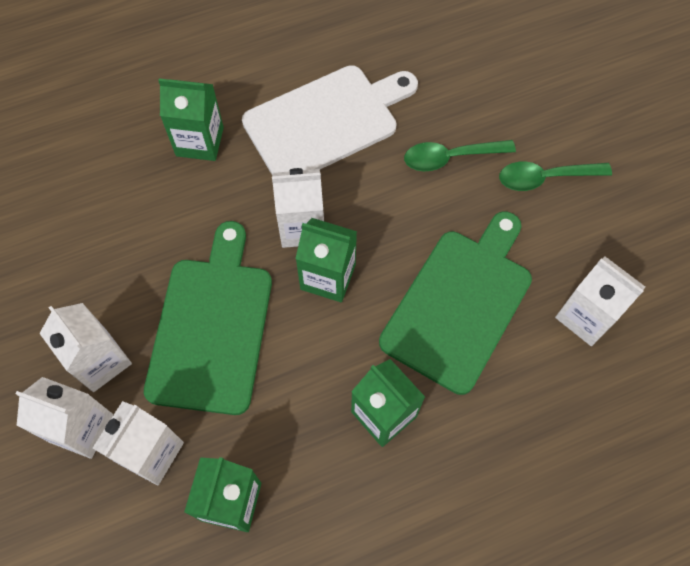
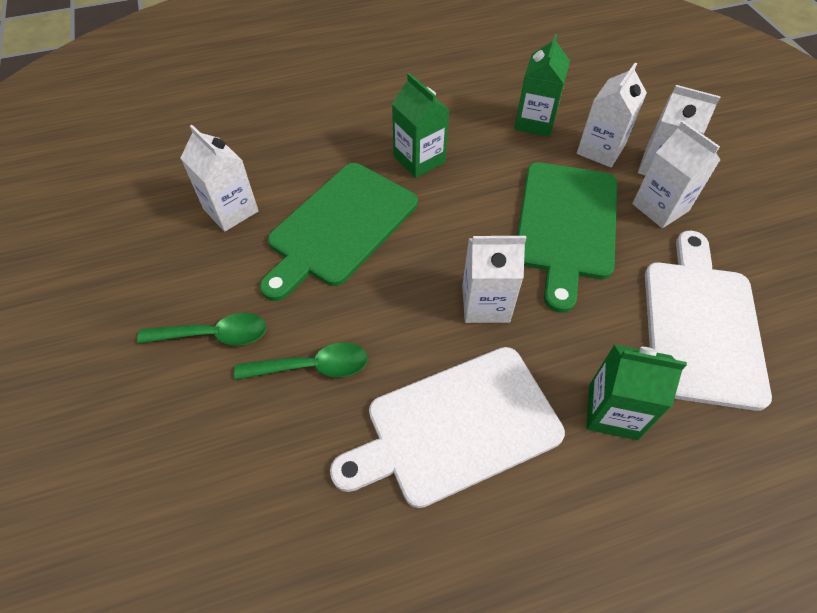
camera: 175 degrees left, 10 degrees down
(102, 221) = (700, 325): none -> white cutting board
(328, 277) = (460, 257): green carton -> none

